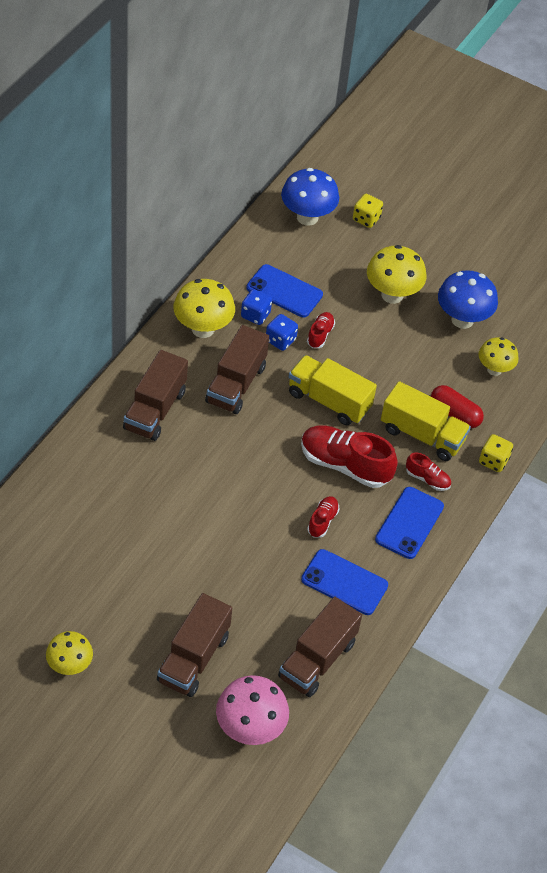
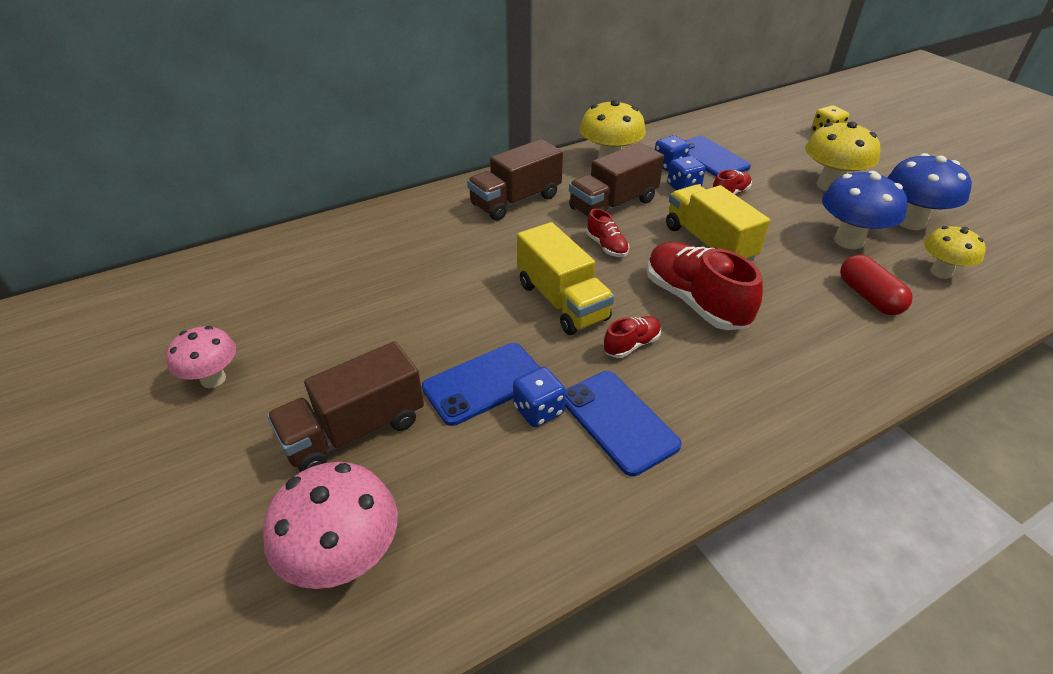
camera: 35 degrees right, 10 degrees down
(70, 666) = (213, 379): yellow mushroom -> pink mushroom
(294, 596) = (538, 410): none -> blue dice
(307, 217) = (763, 121): blue mushroom -> blue mushroom (848, 241)
(317, 660) = (514, 504): brown truck -> none
(409, 523) = (751, 386): blue phone -> blue phone (484, 383)
(422, 435) = (814, 303): yellow truck -> yellow truck (562, 301)
(427, 479) = (801, 348): red shoe -> red shoe (606, 246)
(493, 461) = (910, 359): yellow dice -> none

